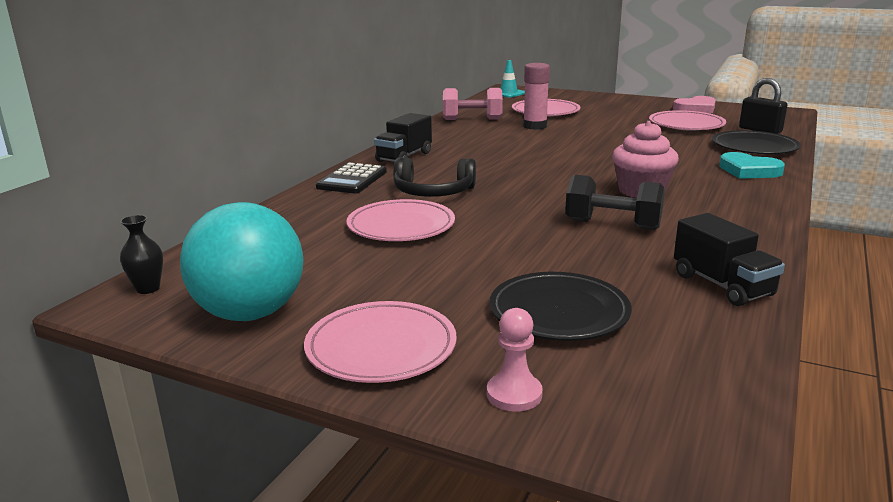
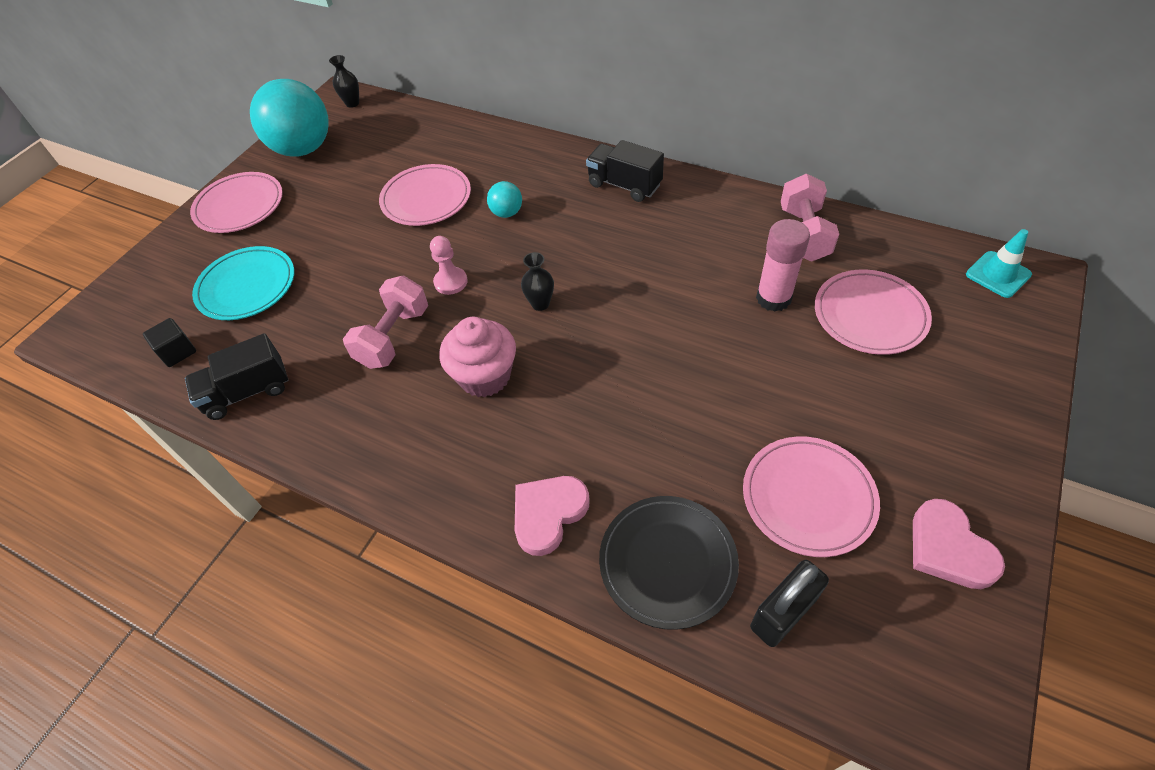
camera: 95 degrees right, 30 degrees up
(352, 180) = (551, 158): black calculator -> none
(433, 192) = (507, 213): black headphones -> turquoise ball
(514, 394) = (166, 262): pink pawn -> pink pawn (451, 282)
(554, 178) = (540, 304): none -> black vase
(559, 312) = (247, 287): black plate -> turquoise plate
(612, 225) = (393, 337): black dumbbell -> pink dumbbell
(691, 342) = (177, 352): none -> black cube
(749, 170) = (548, 514): turquoise heart -> pink heart

